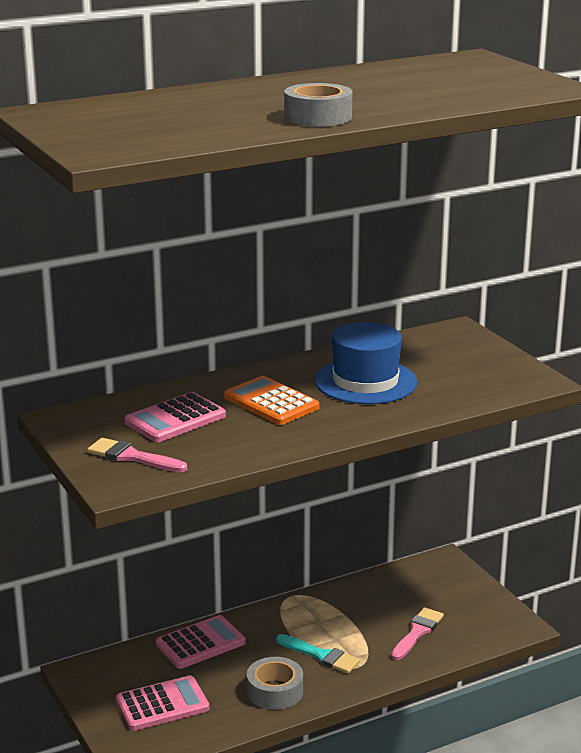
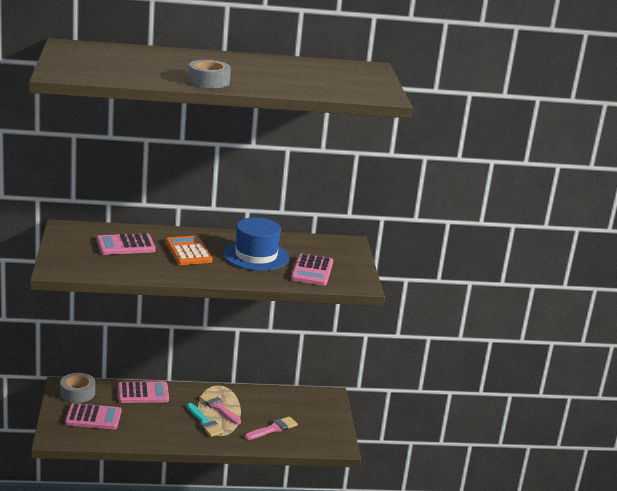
camera: 20 degrees right, 0 degrees up
(132, 457) = (80, 258): pink brush -> pink brush (218, 407)
(275, 691) = (161, 432): grey tape -> grey tape (77, 393)
(459, 381) = (312, 271): none -> pink calculator

